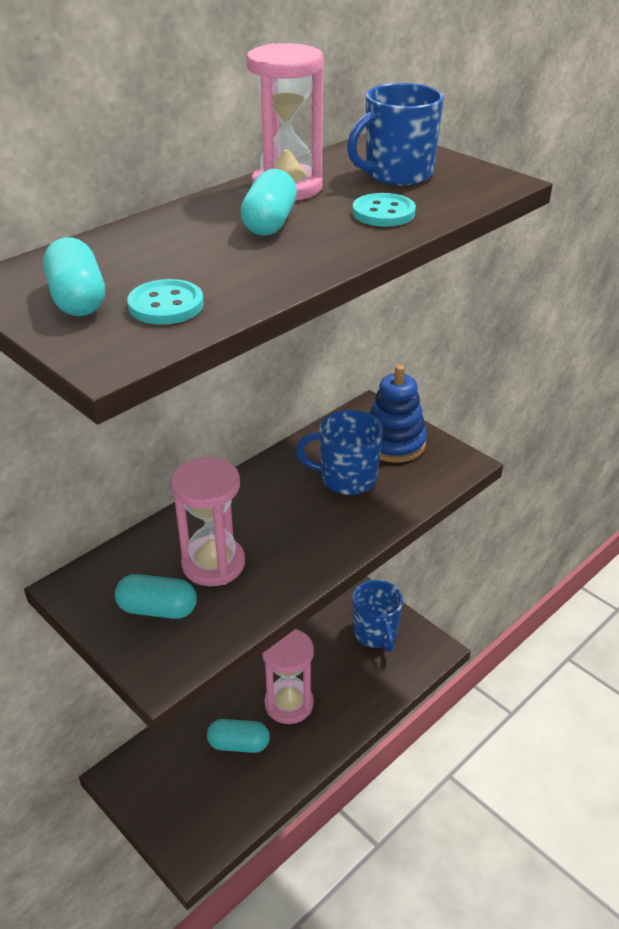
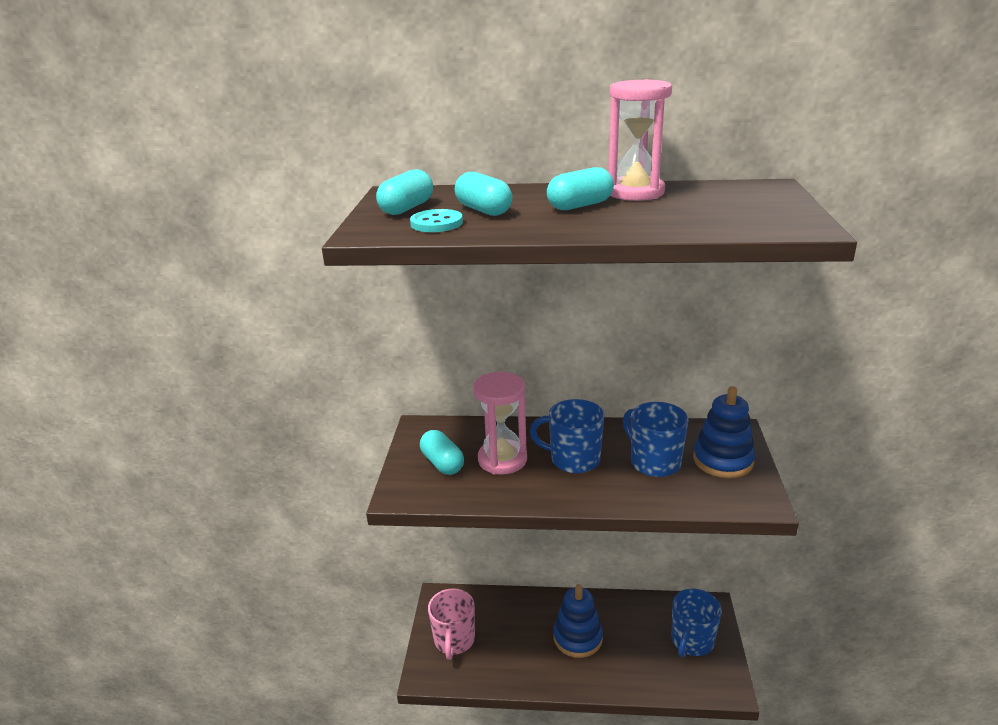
camera: 50 degrees right, 10 degrees down
(182, 802) = (454, 640): none -> pink mug
(239, 744) = (520, 636): turquoise capsule -> turquoise capsule (483, 210)
(289, 704) = (577, 638): pink hourglass -> blue stacking toy
(383, 213) = (665, 220): turquoise button -> none
(397, 174) = (731, 204): blue mug -> blue mug (573, 459)

